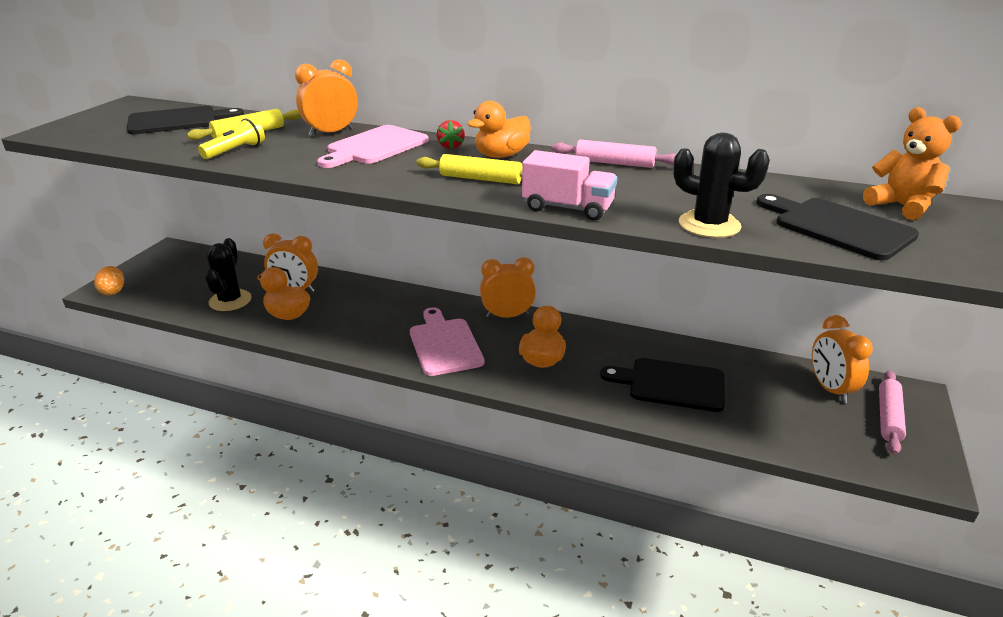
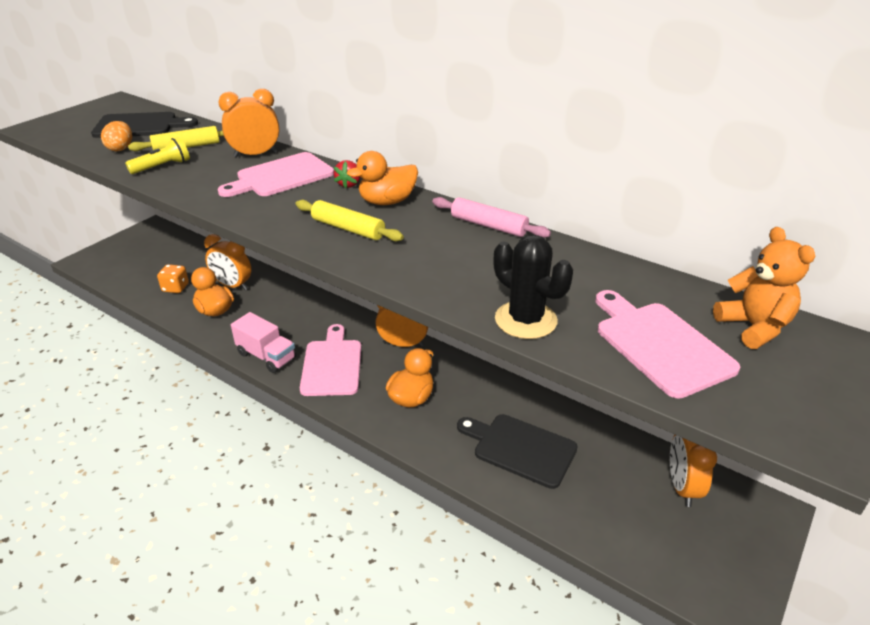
camera: 15 degrees right, 5 degrees up
(113, 291) = (90, 264): orange egg -> orange egg (121, 148)
(230, 300) = (175, 288): black cactus -> orange dice
(568, 208) = (403, 277): pink truck -> pink truck (266, 356)
(837, 227) = (659, 344): black cutting board -> pink cutting board
(888, 417) = (727, 533): pink rolling pin -> none

